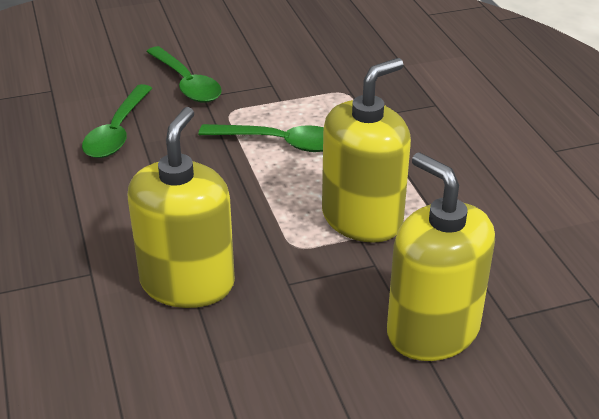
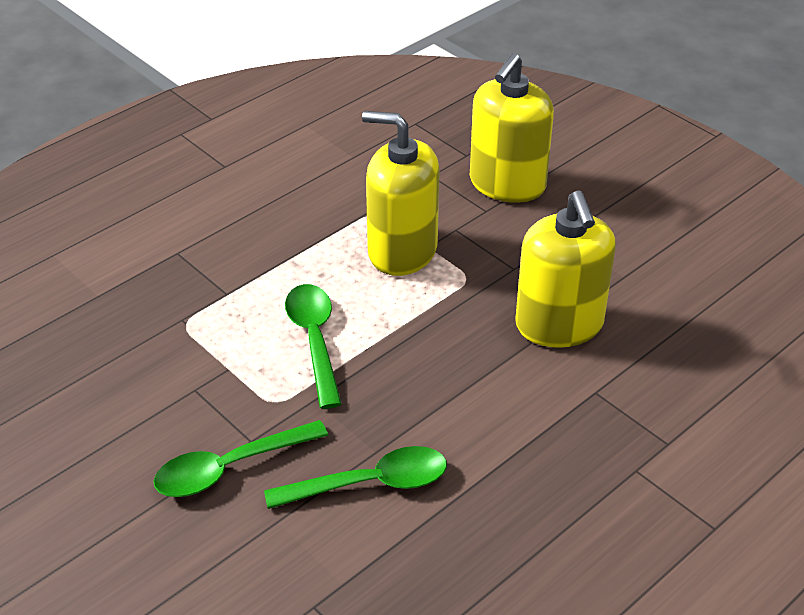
camera: 115 degrees left, 5 degrees up
(187, 83) = (229, 468): green spoon -> green spoon turned 150 degrees counterclockwise
(187, 283) = (559, 324): yellow soap dispenser -> yellow soap dispenser turned 90 degrees counterclockwise

